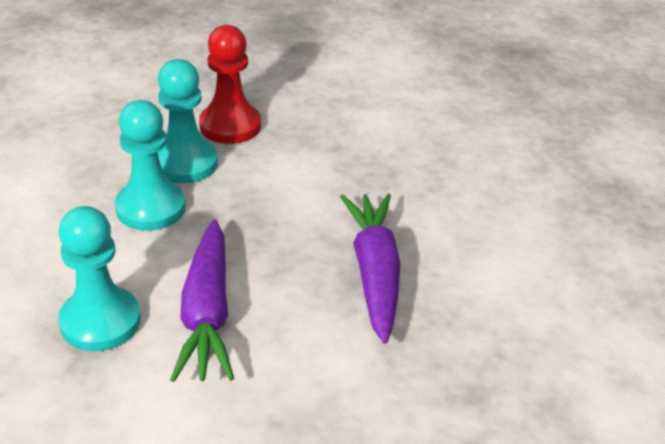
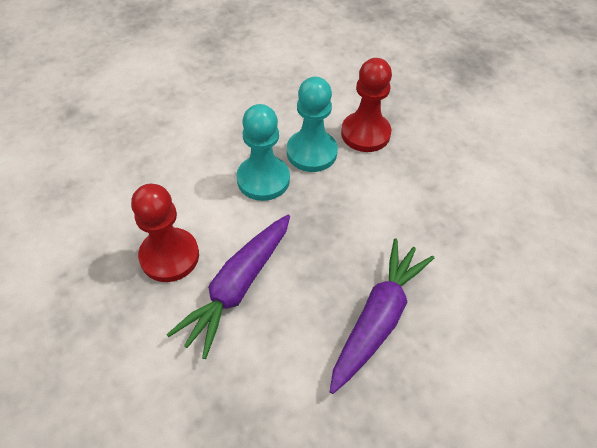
camera: 35 degrees right, 15 degrees up
(100, 321) = (169, 256): turquoise pawn -> red pawn

